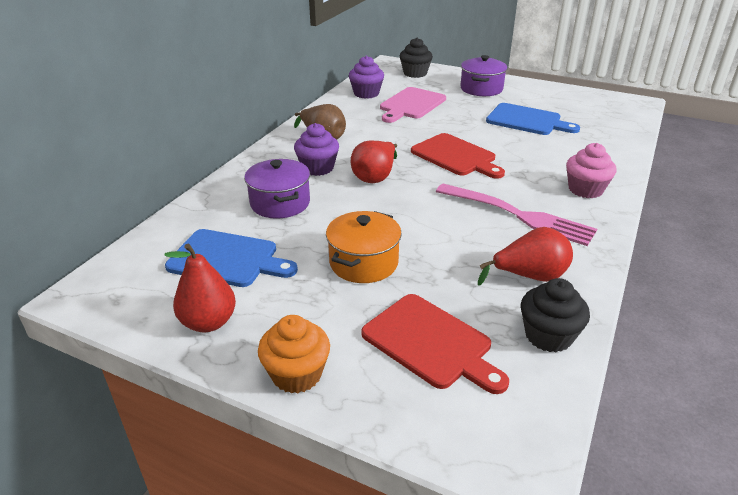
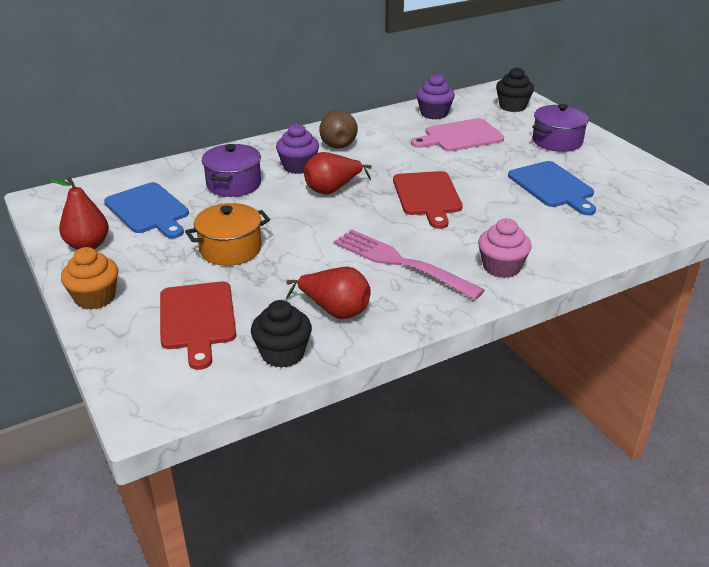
camera: 35 degrees right, 0 degrees up
(517, 215) = (402, 263): pink fork -> pink fork turned 150 degrees clockwise

